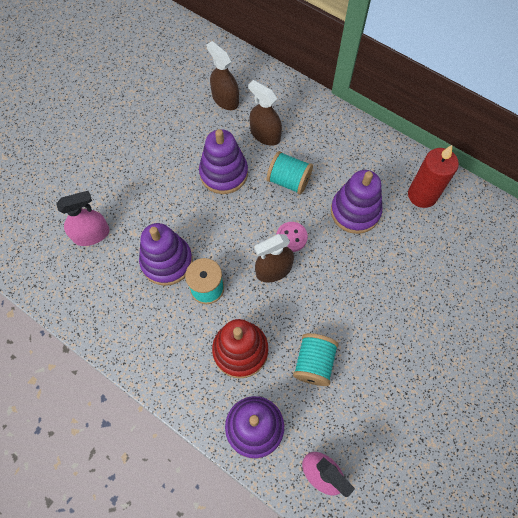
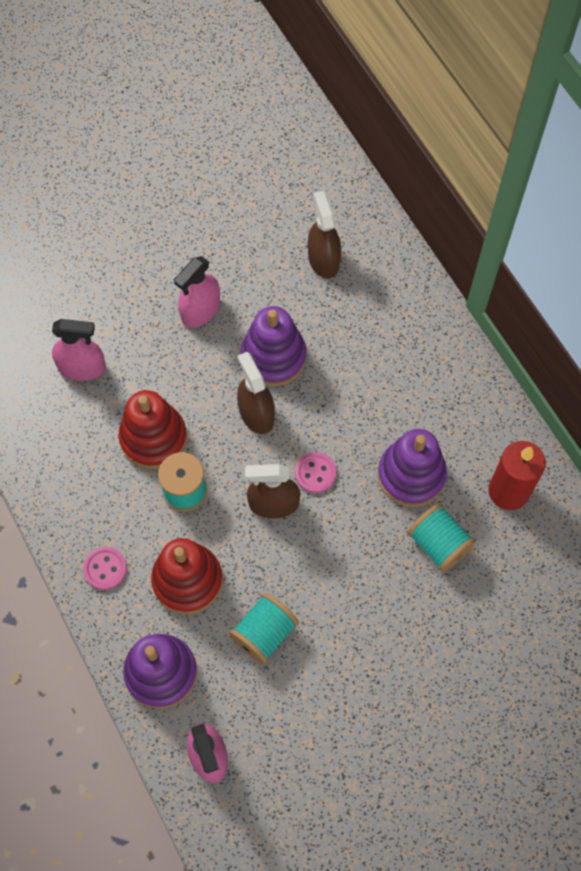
camera: 25 degrees right, 0 degrees up
(158, 163) = (200, 310): none -> pink spray bottle
(167, 261) = (153, 438): purple stacking toy -> red stacking toy
(176, 370) = (105, 569): none -> pink button
(265, 134) = (350, 328): brown spray bottle -> brown spray bottle (256, 413)
(288, 181) = (349, 400): turquoise spool -> turquoise spool (438, 544)

